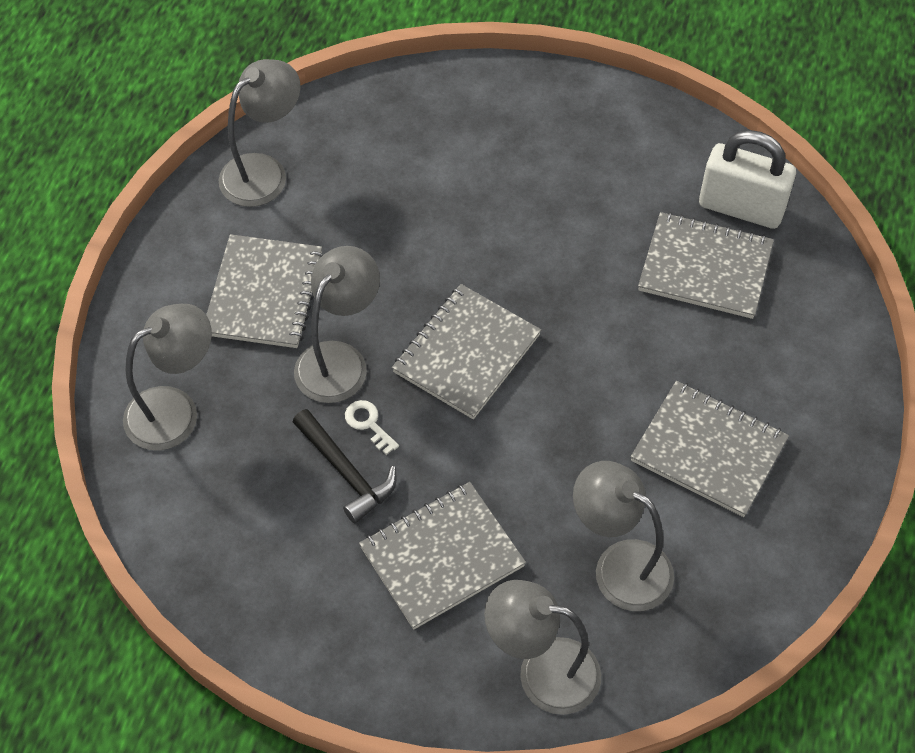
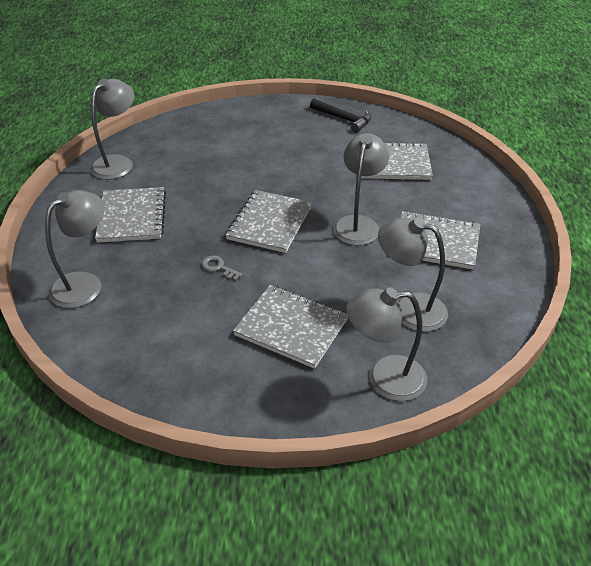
camera: 15 degrees left, 15 degrees down
(339, 360) = (190, 239): grey lamp -> grey lamp (358, 224)
(346, 472) = (211, 295): black hammer -> black hammer (343, 119)
(368, 424) = (218, 267): white key -> grey key
(442, 557) = (291, 327): grey notebook -> grey notebook turned 75 degrees clockwise
(741, 208) = (401, 136): white padlock -> none

